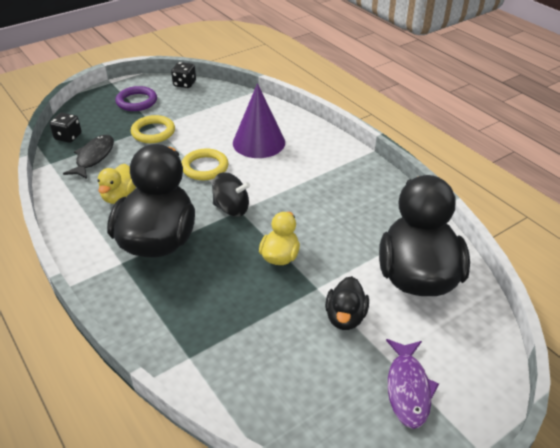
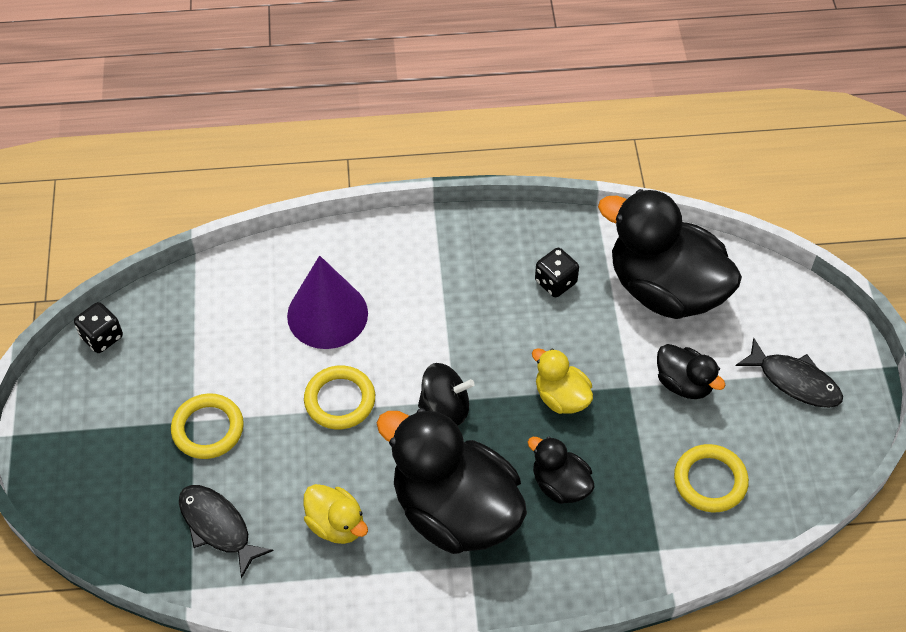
camera: 60 degrees left, 15 degrees up
(68, 137) = (136, 545): black dice -> black dice (555, 282)
(137, 101) = (104, 420): purple ring -> none
(210, 282) = (560, 484): none -> black duck
(231, 208) = (445, 407): black spinning top -> black spinning top turned 45 degrees clockwise
(270, 366) = (710, 481): none -> yellow ring
(408, 388) = (794, 381): purple fish -> black fish

